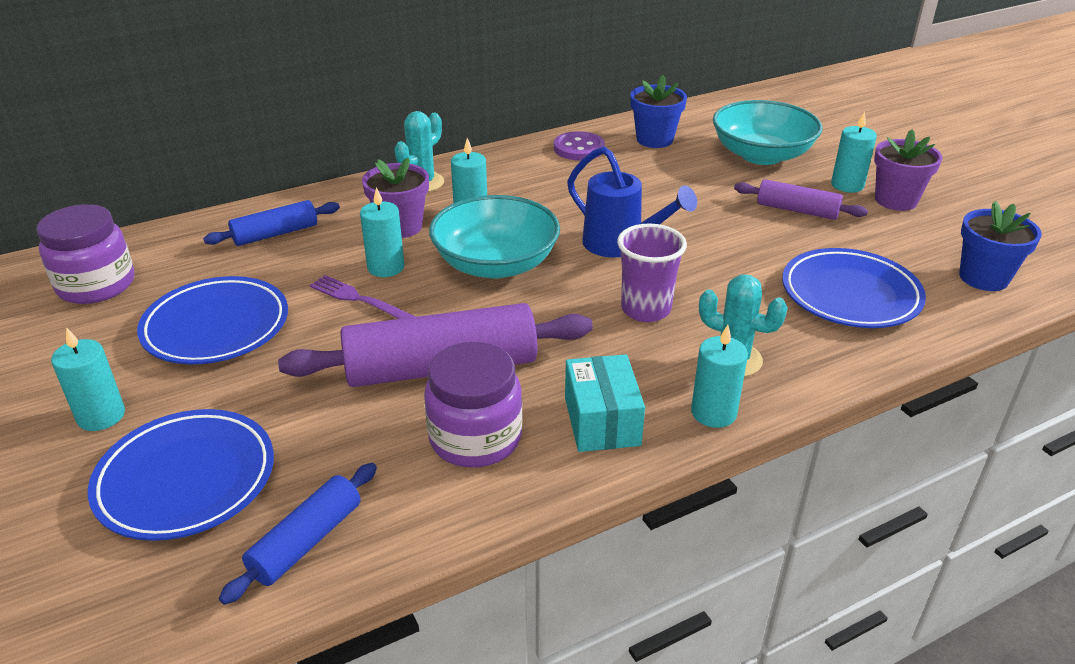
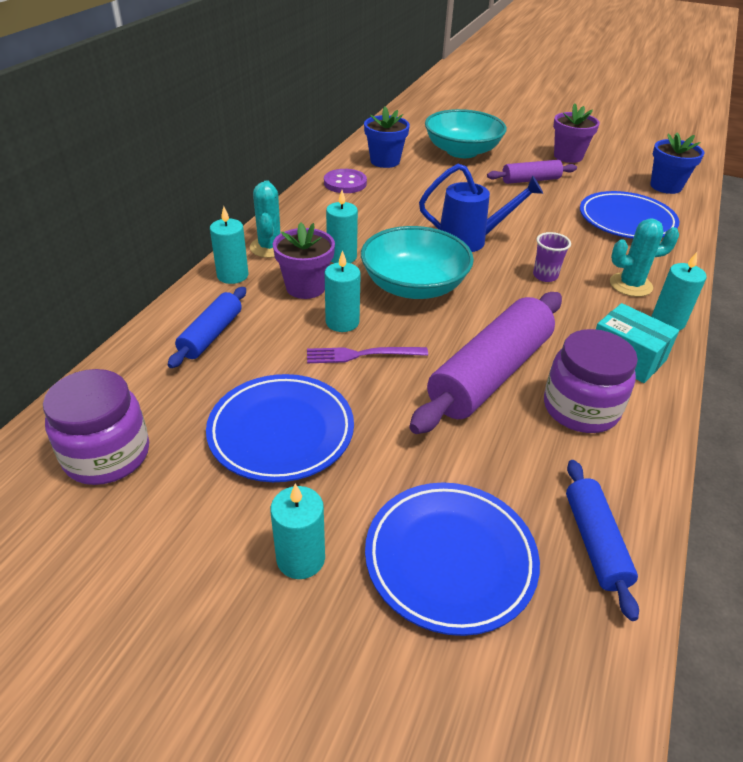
camera: 40 degrees left, 5 degrees up
(646, 309) = (545, 276): purple cup -> purple cup, size x0.65
(847, 185) = (533, 155): turquoise candle -> turquoise candle (232, 275)

